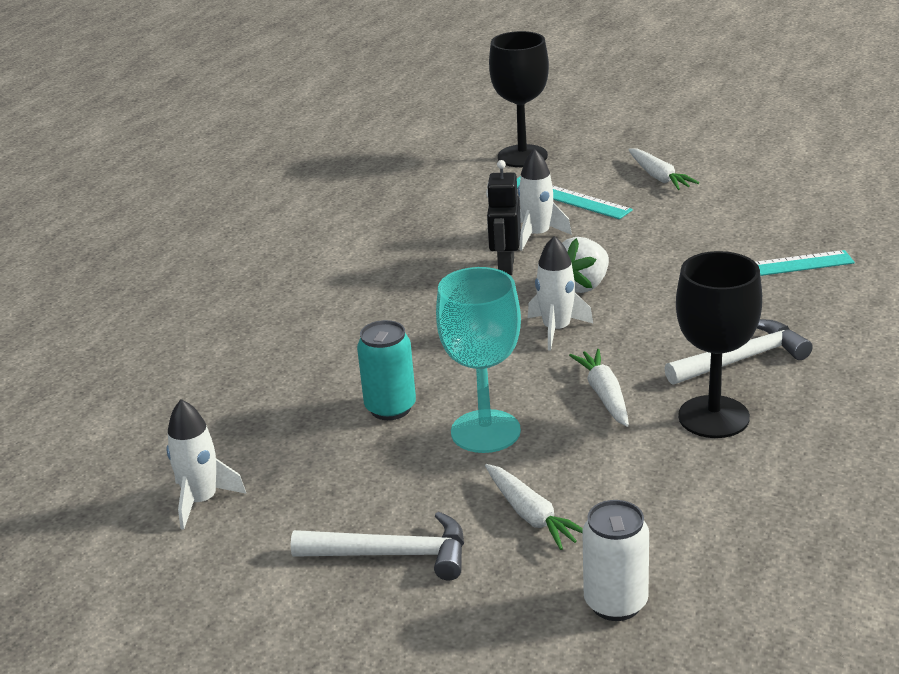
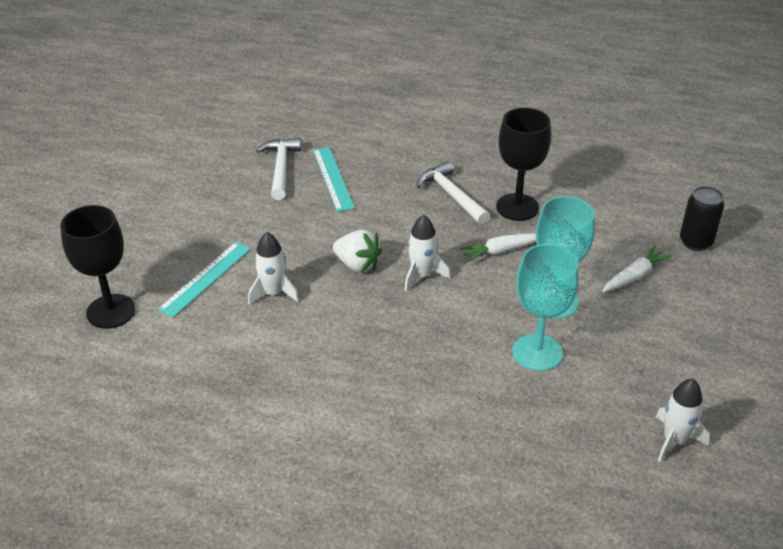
camera: 100 degrees left, 10 degrees up
(390, 408) = (537, 352): turquoise can -> turquoise goblet
(393, 554) = (691, 331): white hammer -> white hammer (281, 168)
(505, 266) = (325, 308): black robot -> none
(615, 603) = (695, 242): white can -> black can
(659, 177) = (177, 229): white carrot -> none

